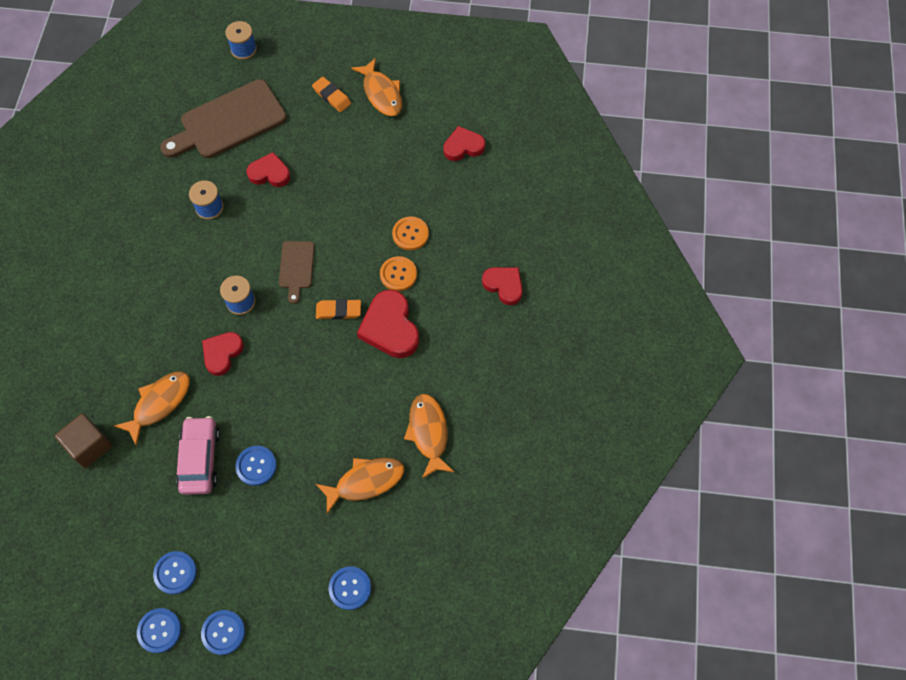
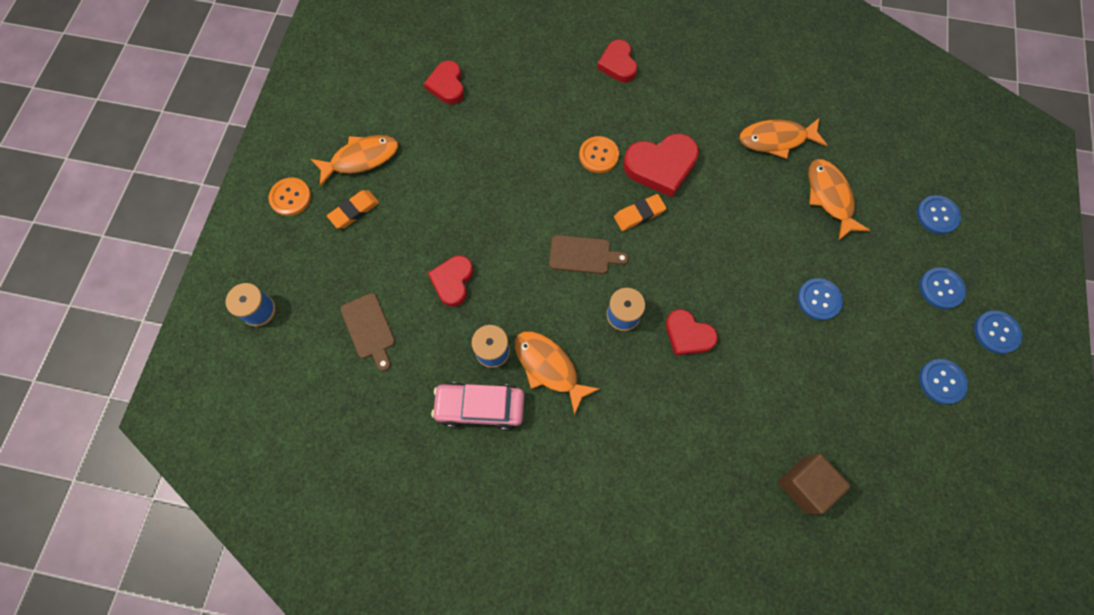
camera: 85 degrees left, 5 degrees up
(159, 403) = (749, 404): orange fish -> orange fish (549, 367)
(159, 630) = (1003, 397): blue button -> blue button (941, 289)
(200, 459) = (814, 358): pink car -> pink car (480, 407)
(228, 122) = (369, 329): brown cutting board -> brown cutting board, size x0.51
(338, 311) = (639, 214): orange eraser -> orange eraser turned 60 degrees clockwise
(410, 234) = (550, 141): orange button -> orange button (290, 197)
(504, 285) = (618, 64): red heart -> red heart turned 60 degrees counterclockwise

